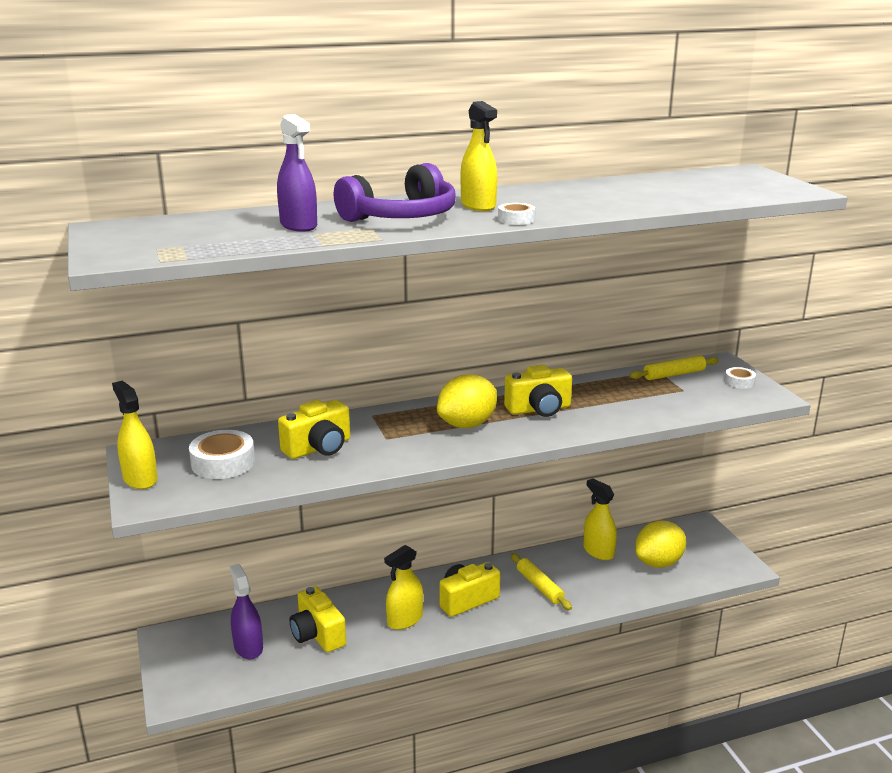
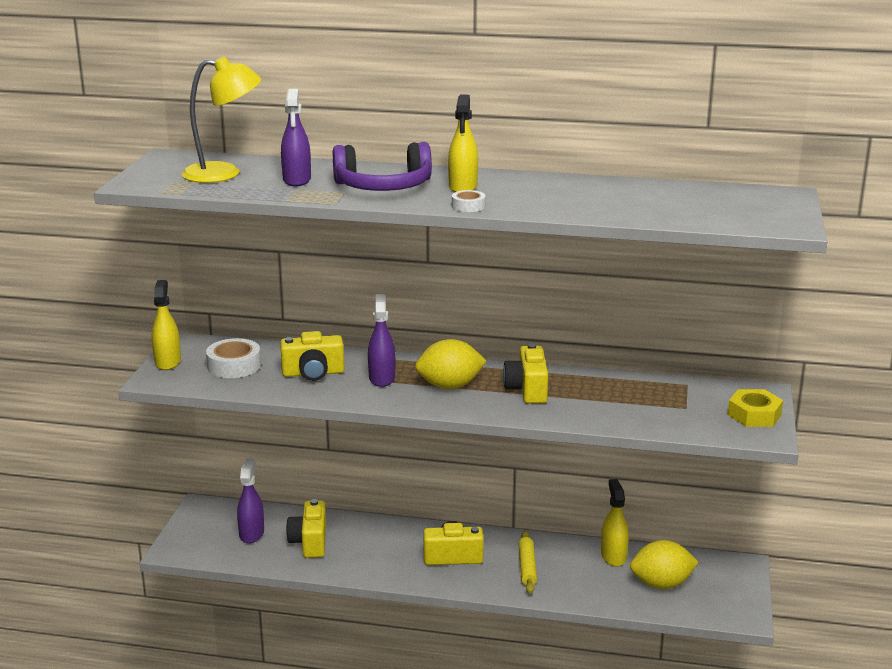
camera: 30 degrees right, 0 degrees up
(203, 232) = (224, 173): none -> yellow lamp
(394, 434) = (382, 378): none -> purple spray bottle
(405, 620) = (387, 554): yellow spray bottle -> none
(539, 409) = (527, 390): yellow camera -> yellow camera turned 75 degrees clockwise
(674, 374) = (698, 391): yellow rolling pin -> none
(739, 382) = (754, 415): white tape -> yellow nut

